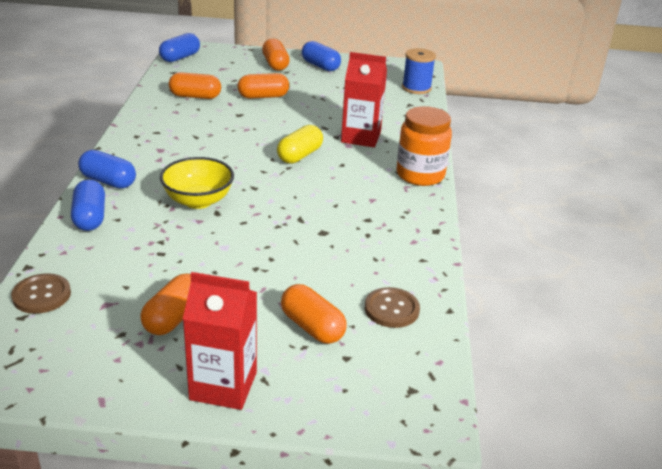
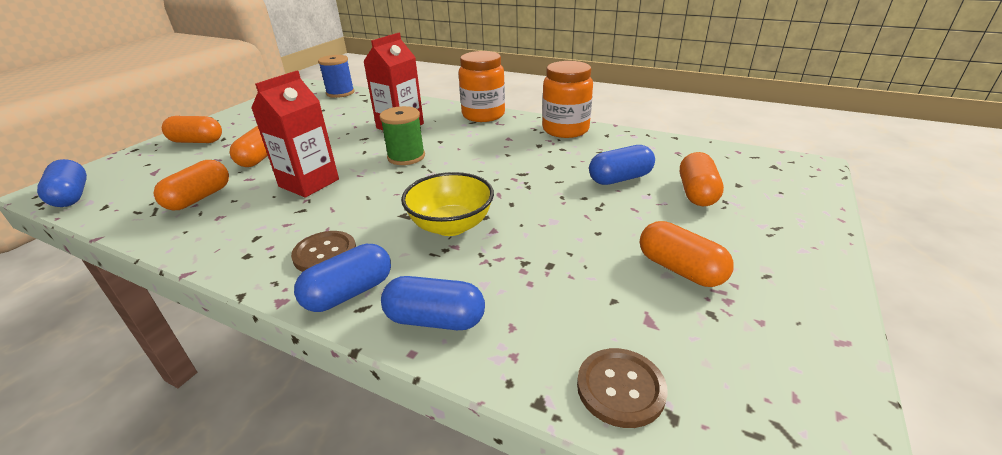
camera: 65 degrees left, 0 degrees up
(223, 386) = (792, 251): red carton -> red carton (309, 183)
(300, 155) = (406, 157): yellow capsule -> green spool
(312, 327) = (697, 193): orange capsule -> orange capsule turned 60 degrees counterclockwise
(320, 66) = (238, 121): blue capsule -> blue capsule (620, 178)
(391, 309) = (672, 156): brown button -> brown button (325, 254)
(417, 230) = (565, 130): none -> orange jar

